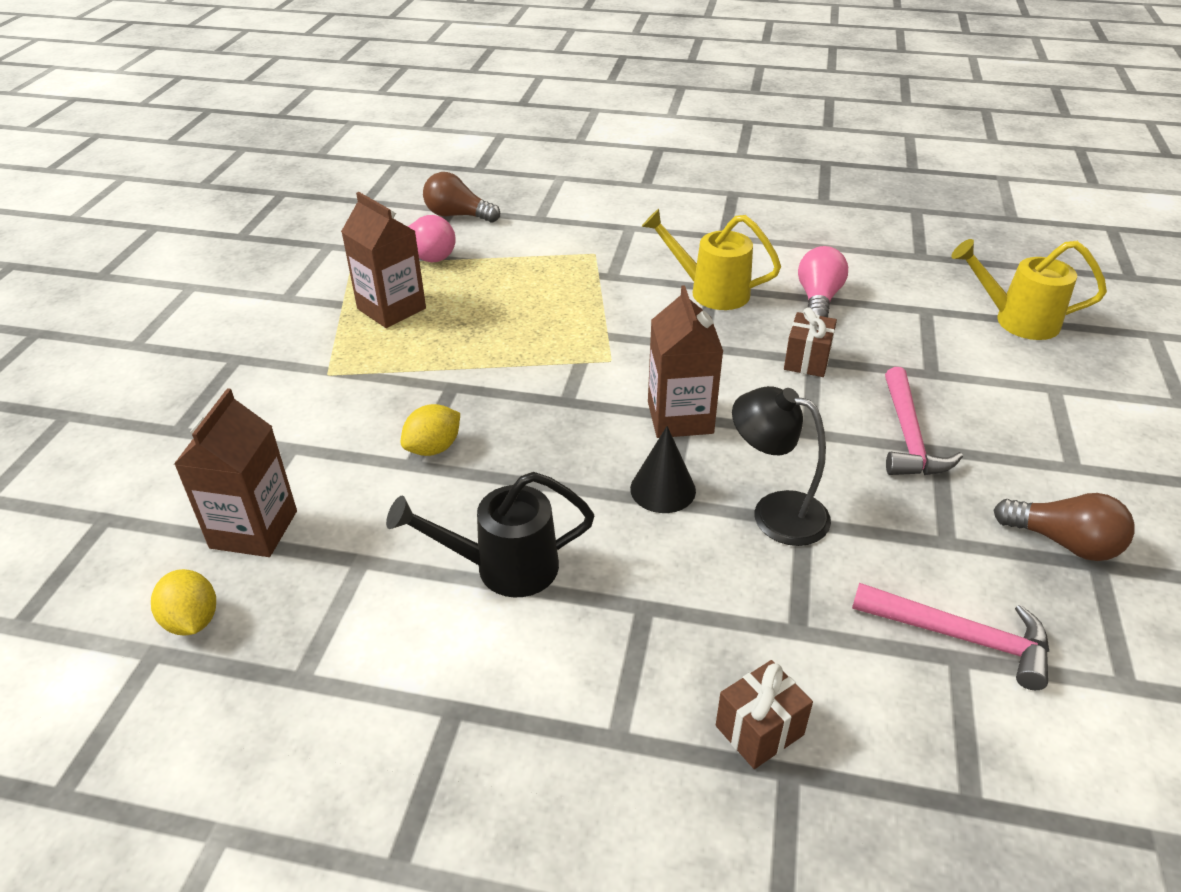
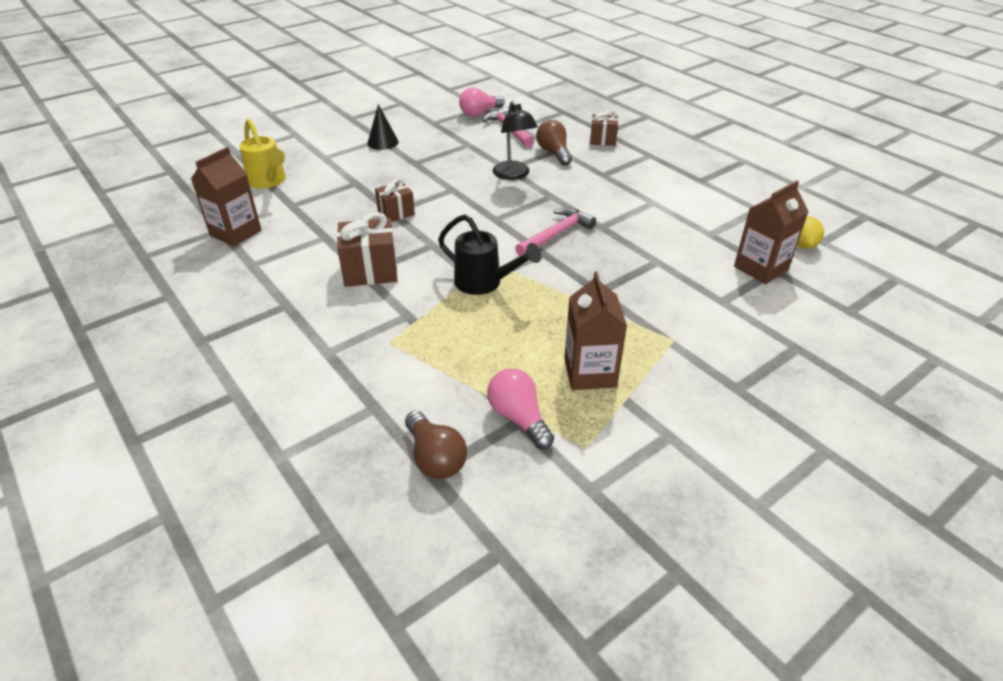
camera: 140 degrees left, 0 degrees up
(433, 448) = (639, 263): yellow lemon -> none
(504, 567) = (647, 205): black watering can -> black watering can (484, 283)
(663, 489) = (547, 200): black cone -> black cone (383, 142)
(680, 417) = (498, 220): brown carton -> brown carton (235, 233)
(711, 291) = (370, 271): yellow watering can -> brown gift
(818, 299) = (326, 236): pink light bulb -> pink light bulb (479, 113)
(909, 436) = (416, 171): pink hammer -> pink hammer (556, 234)
(1063, 542) = (432, 129): brown light bulb -> brown light bulb (554, 153)

